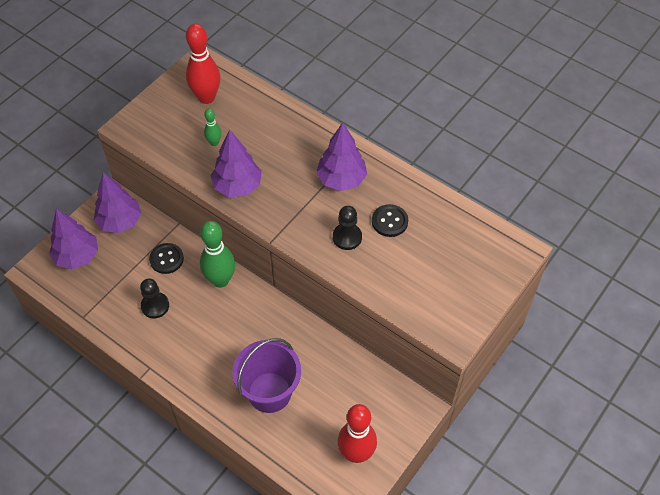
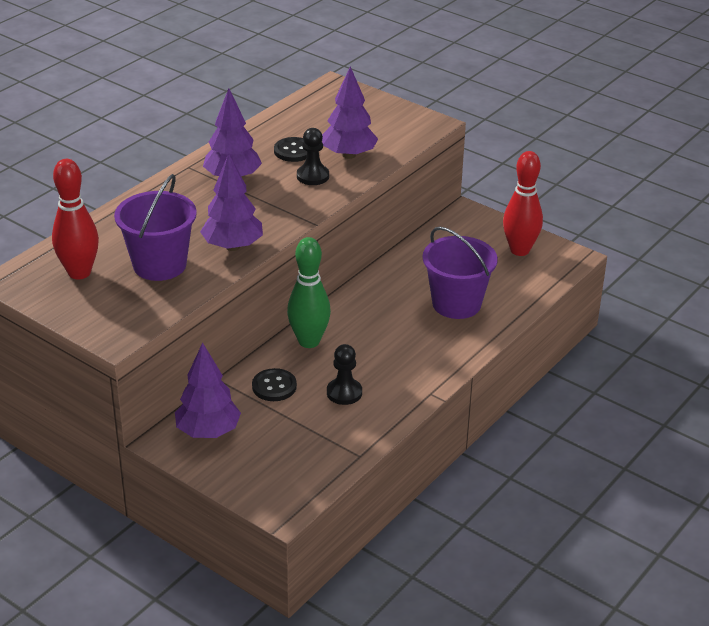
camera: 90 degrees left, 20 degrees down
(77, 256) = (262, 468): purple tree -> purple tree (349, 155)
(214, 142) = (159, 265): green bowling pin -> purple bucket

